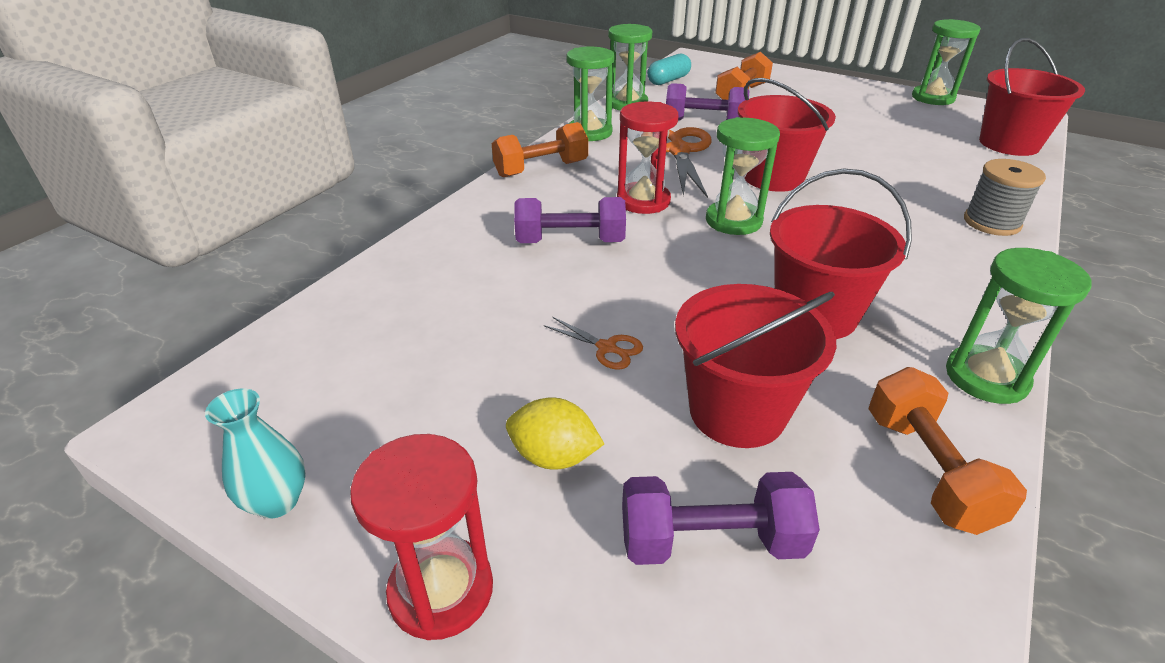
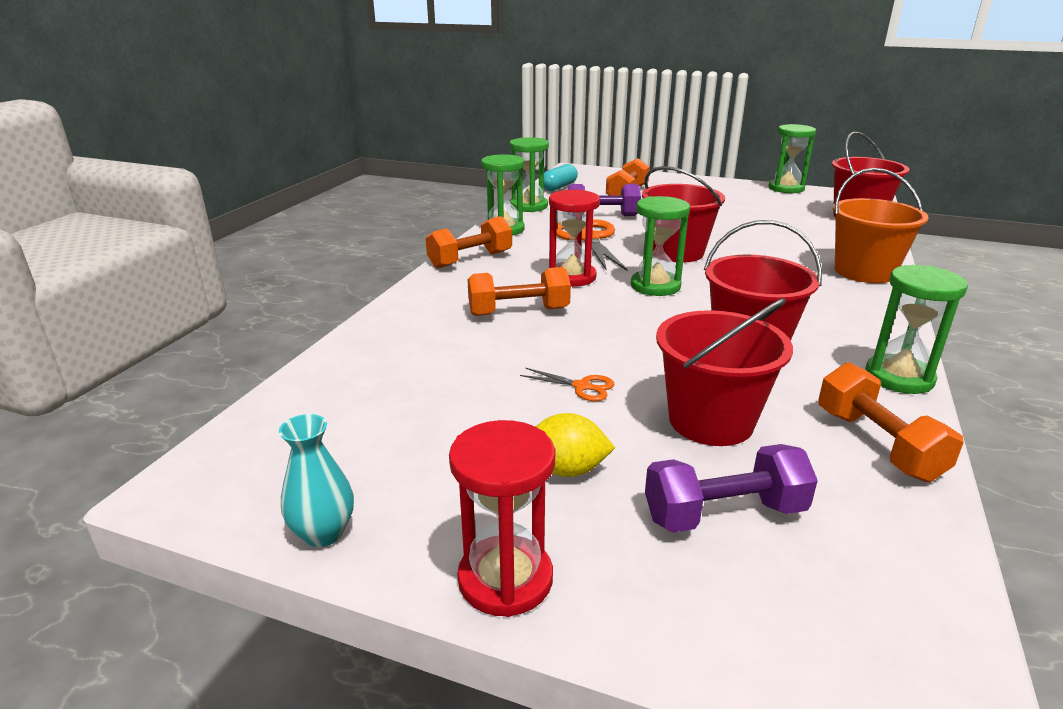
camera: 10 degrees left, 10 degrees down
(570, 241) = (518, 312): purple dumbbell -> orange dumbbell
(991, 222) = (864, 272): grey spool -> orange bucket

